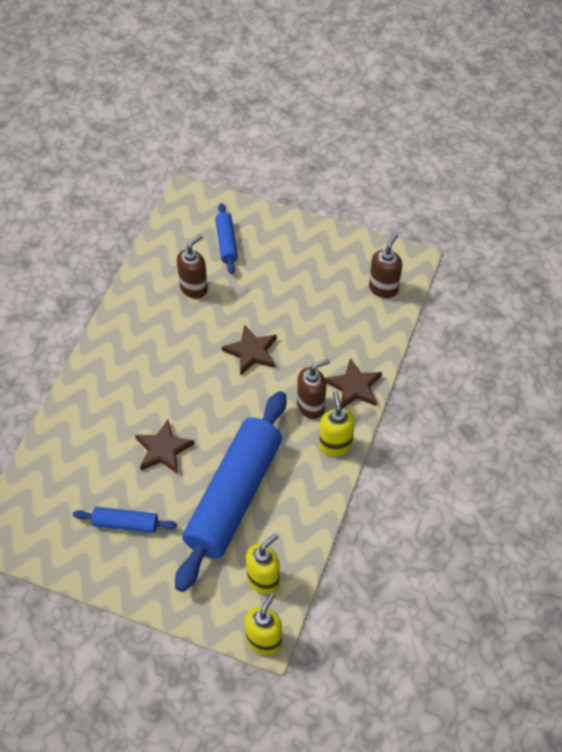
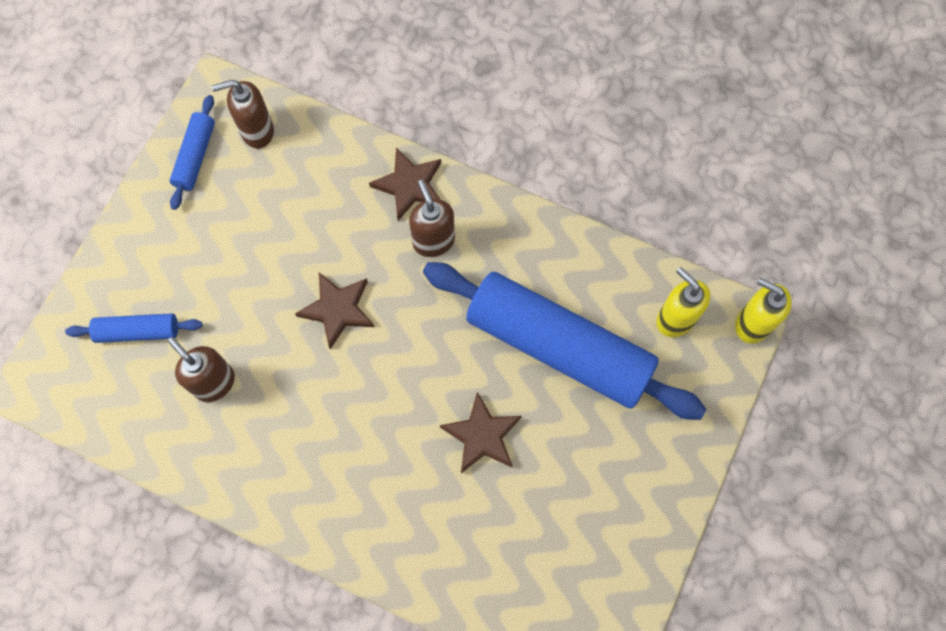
camera: 85 degrees left, 15 degrees up
(126, 524) = (591, 488): blue rolling pin -> blue rolling pin (195, 156)
(335, 445) = (494, 217): yellow soap dispenser -> none
(383, 288) = (257, 131): brown soap dispenser -> brown soap dispenser turned 45 degrees counterclockwise

